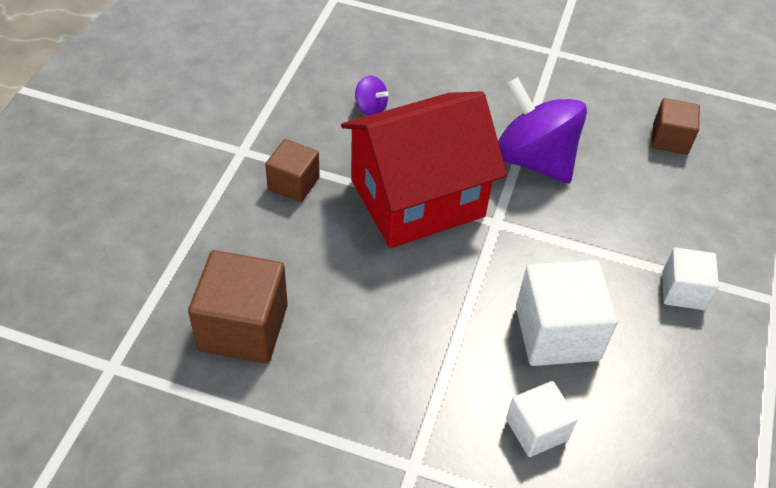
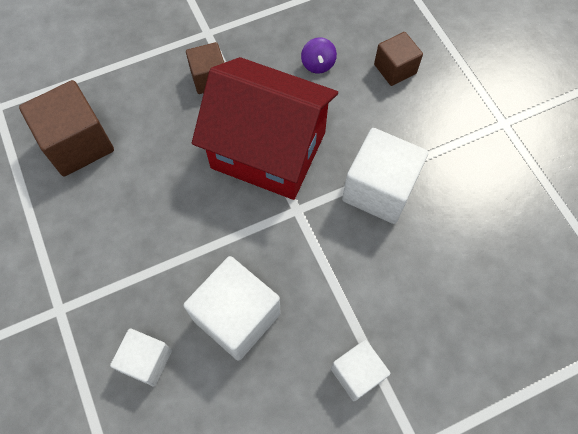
camera: 50 degrees right, 15 degrees up
(534, 159) = (379, 189): purple spinning top -> white cube
(670, 139) = (503, 262): brown cube -> brown cube (395, 69)

